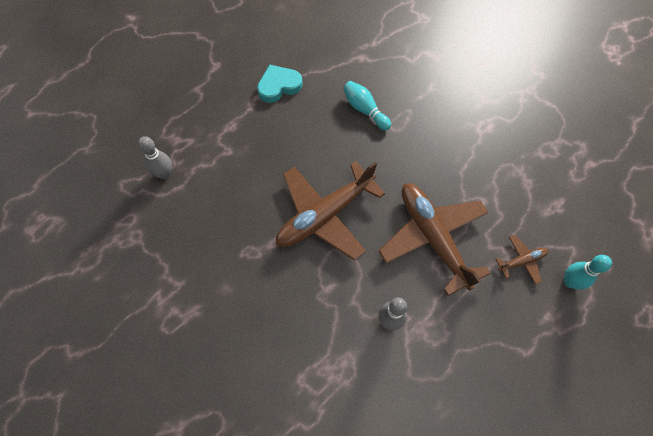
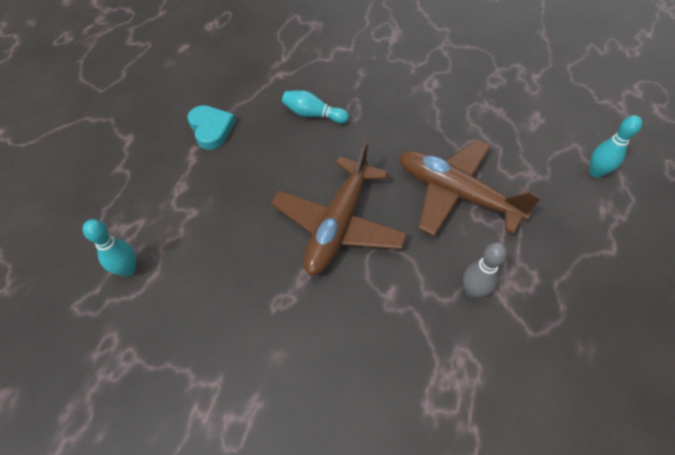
camera: 30 degrees left, 10 degrees down
(165, 174) = (128, 269): grey bowling pin -> turquoise bowling pin
(279, 86) = (211, 129): turquoise heart -> turquoise heart turned 120 degrees clockwise
(521, 261) = (545, 175): brown plane -> none

